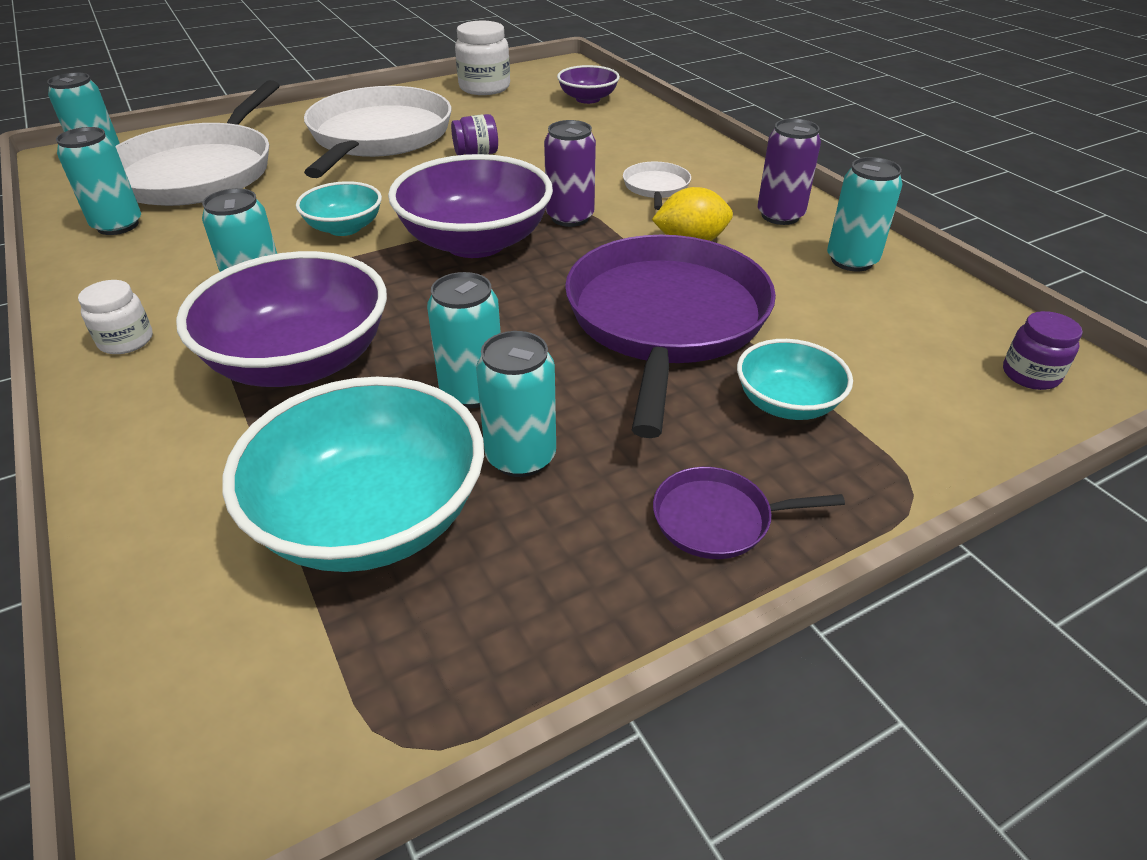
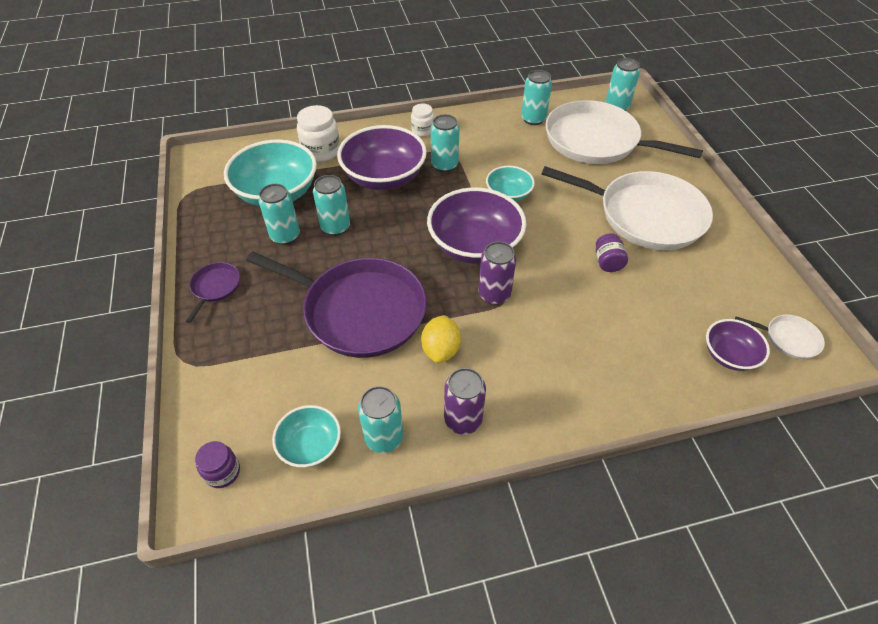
camera: 105 degrees right, 10 degrees up
(484, 88) = (756, 286): white jar -> white jar (321, 151)
(656, 187) = (529, 354): white pan -> white pan (788, 339)
(787, 403) = (266, 338): turquoise bowl -> turquoise bowl (310, 445)

